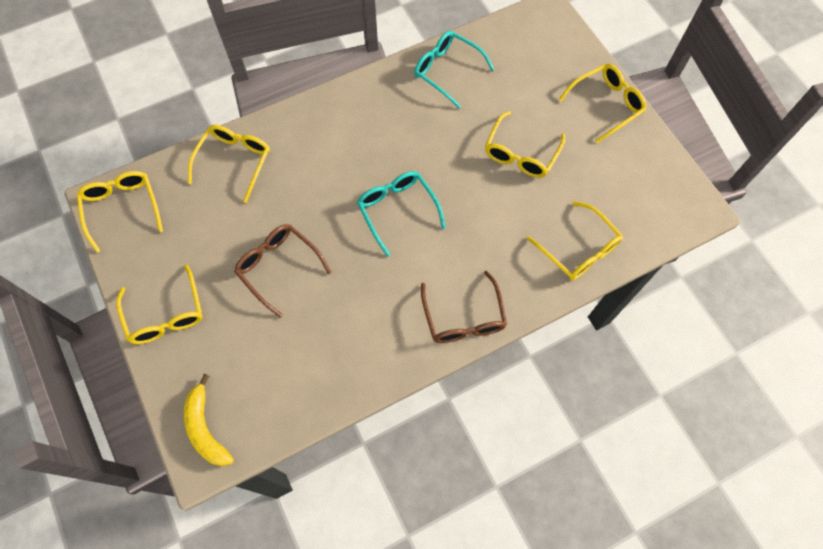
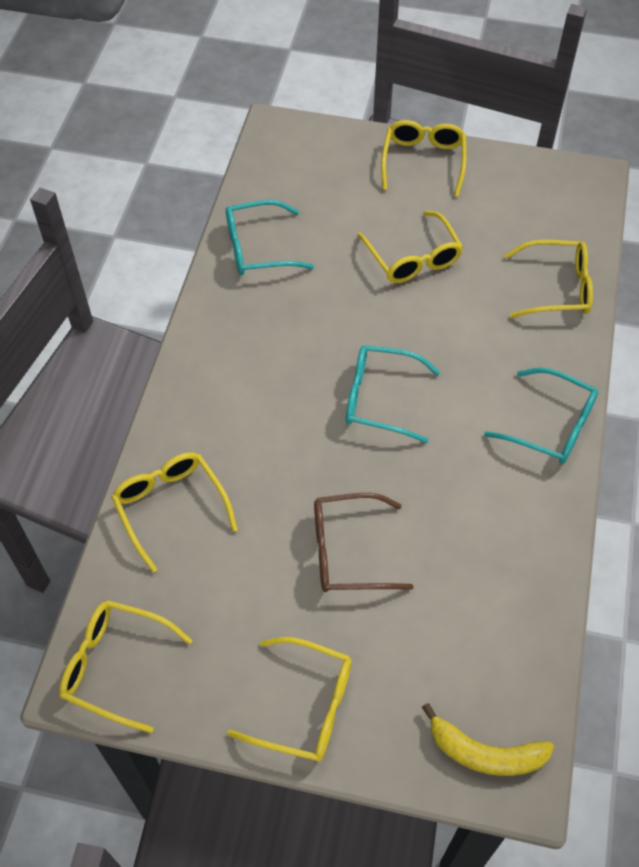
camera: 50 degrees left, 10 degrees down
(463, 317) = (551, 426): brown glasses -> turquoise glasses

